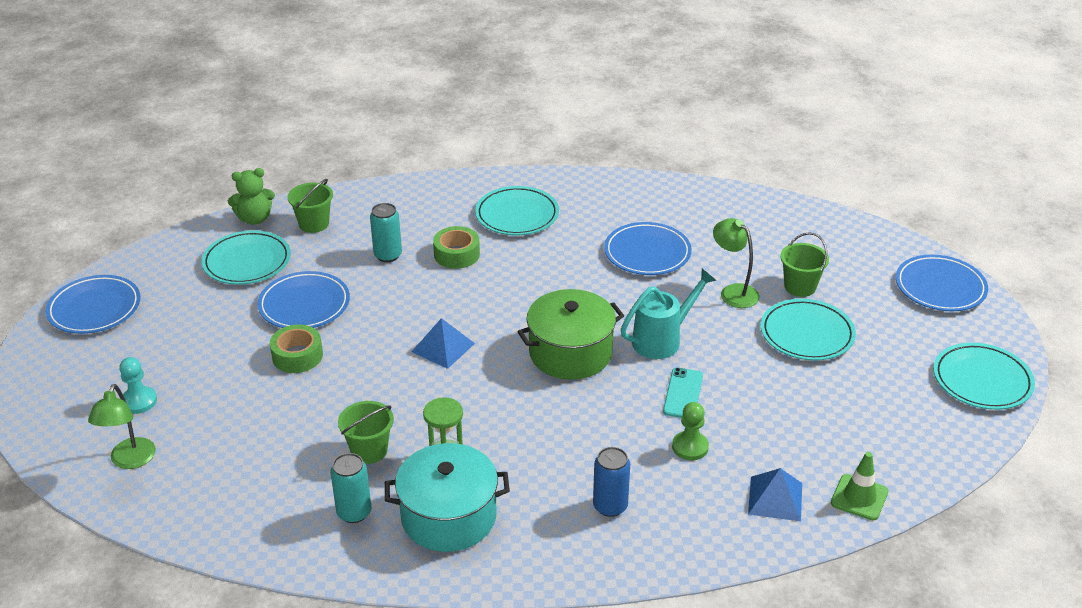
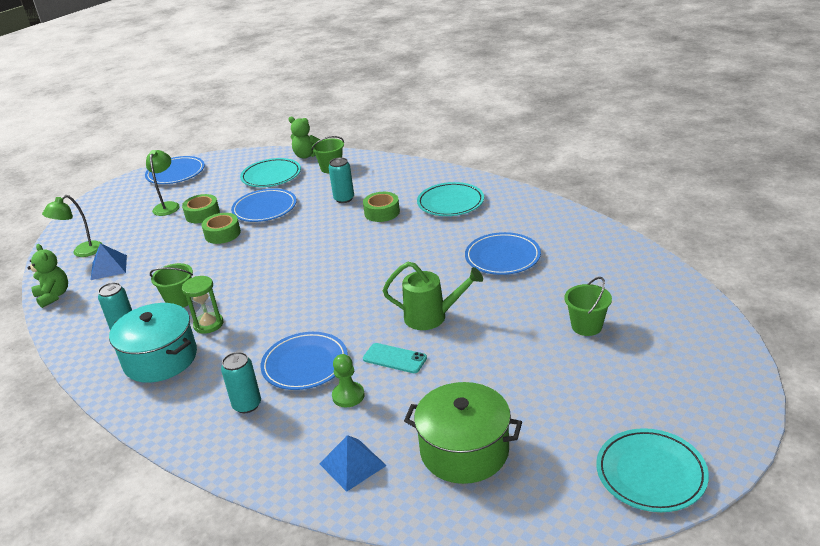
camera: 45 degrees right, 5 degrees down
(139, 401) = (127, 225): turquoise pawn -> none
(186, 526) = (53, 296): none -> green teddy bear
(228, 344) = (202, 214): none -> green tape
(443, 347) = (297, 262): blue pyramid -> blue pyramid (108, 267)
(570, 353) = (362, 298): green pot -> green pot (464, 451)
(610, 506) = (247, 405): blue can -> turquoise can
(662, 340) = (432, 317): turquoise watering can -> green watering can
(683, 393) = (394, 358): turquoise phone -> turquoise phone turned 60 degrees clockwise
(733, 292) = (528, 308): green lamp -> green lamp (167, 206)
(807, 334) = (544, 362): turquoise plate -> none
(859, 497) = (412, 502): green traffic cone -> none
(940, 287) = (715, 380): blue plate -> blue plate (305, 364)

